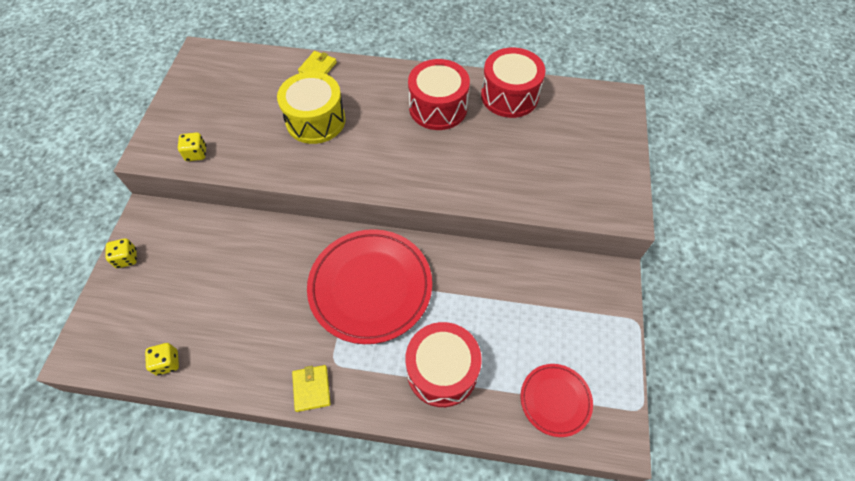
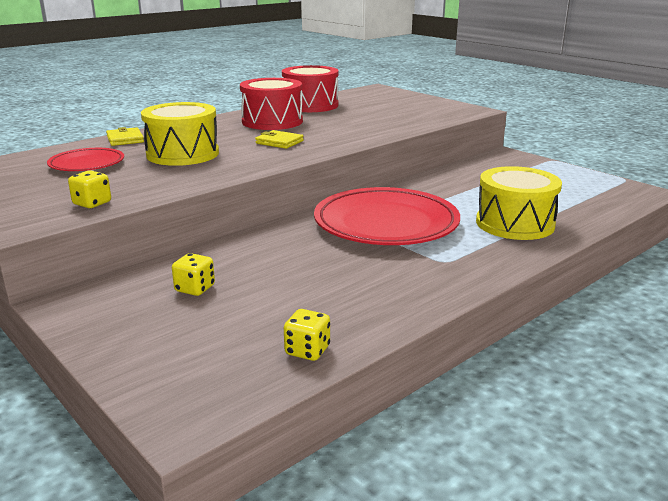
camera: 50 degrees left, 35 degrees down
(127, 258) = (102, 334): yellow dice -> yellow dice (195, 289)
(311, 388) = (460, 280): yellow wallet -> yellow wallet (279, 142)
(442, 371) = (515, 224): red drum -> yellow drum
(555, 400) = (590, 198): red plate -> red plate (87, 164)

